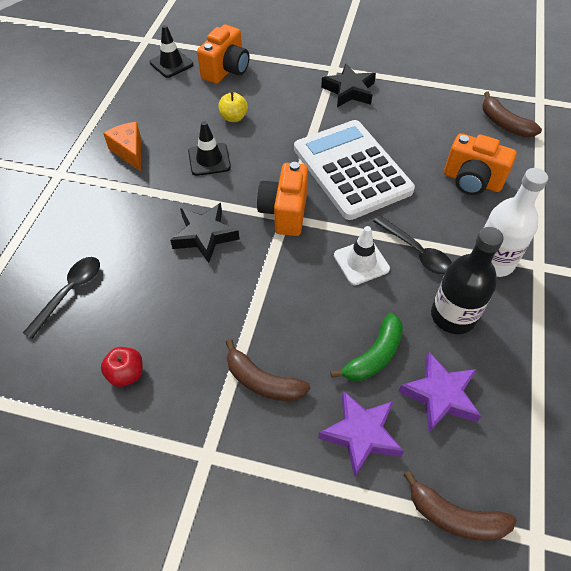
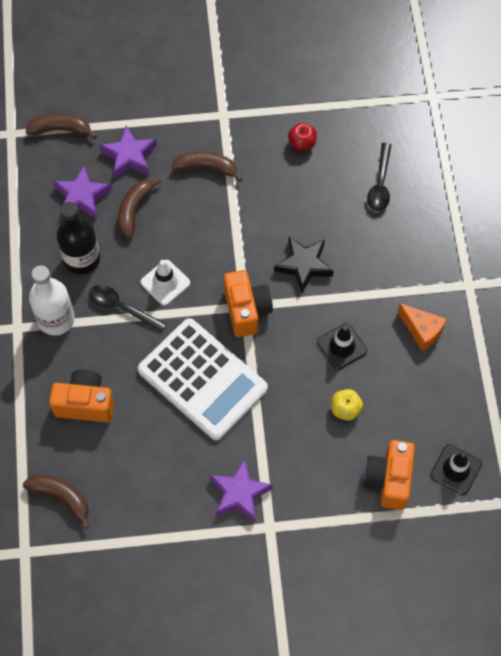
camera: 160 degrees right, 10 degrees up
(349, 91) = (239, 493): black star -> purple star
(374, 355) = (134, 210): green banana -> brown banana

